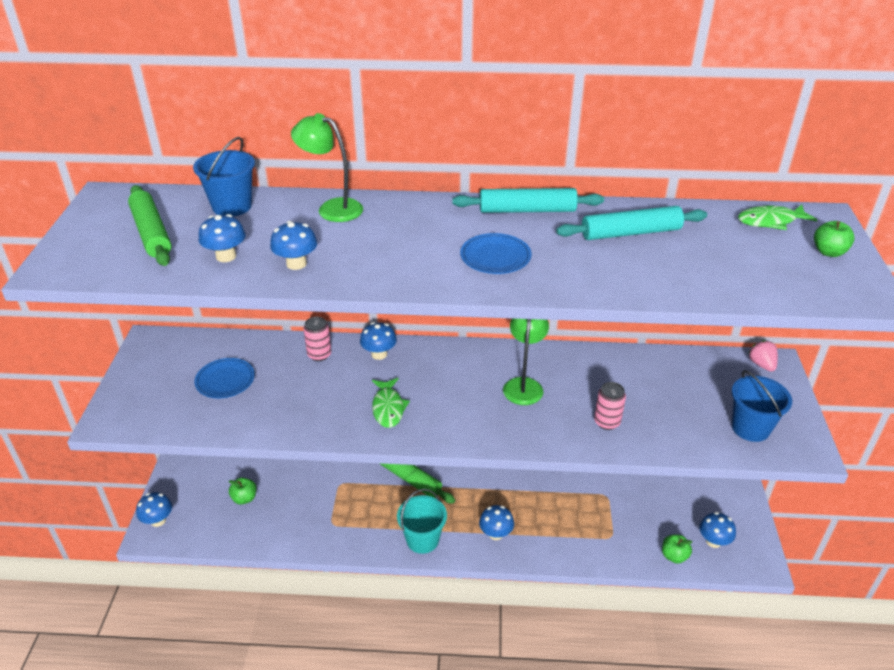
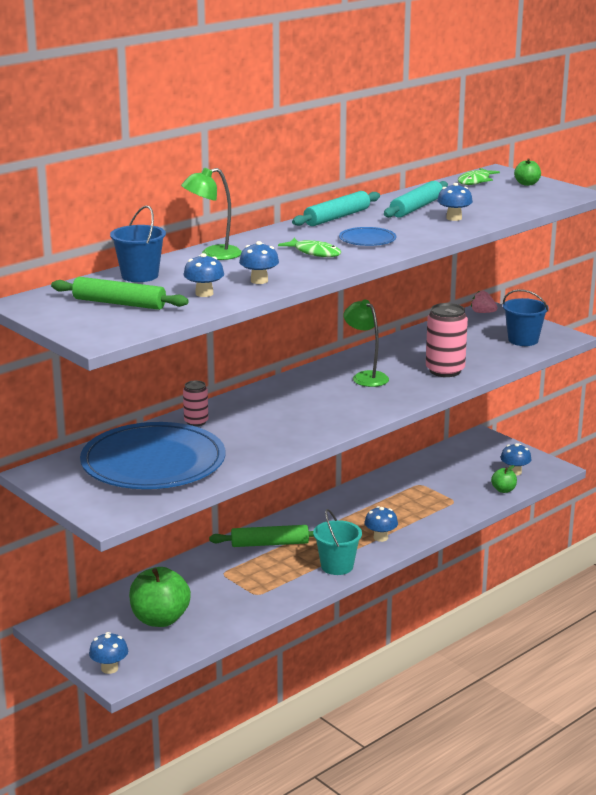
camera: 45 degrees left, 15 degrees down
(225, 380) = (153, 462): blue plate -> blue plate, size x2.40
(244, 498) = (160, 619): green apple -> green apple, size x2.04
(379, 354) = (239, 404): blue mushroom -> blue mushroom (454, 218)
(388, 408) = (301, 422): green fish -> green fish (314, 253)
(607, 422) = (445, 371): pink can -> pink can, size x1.75

